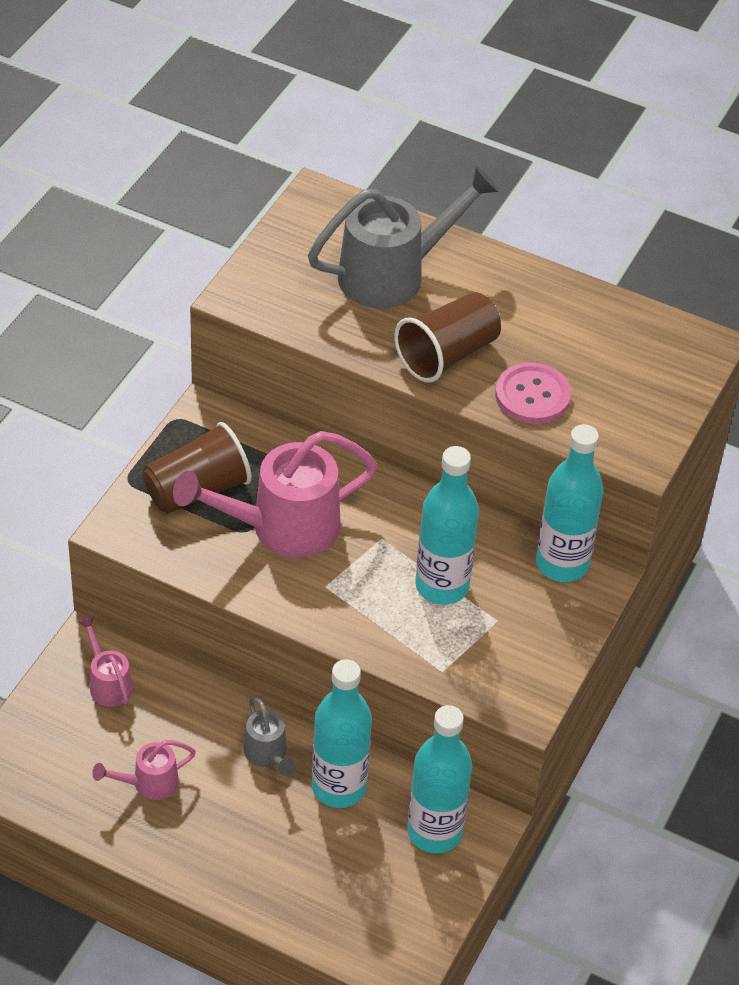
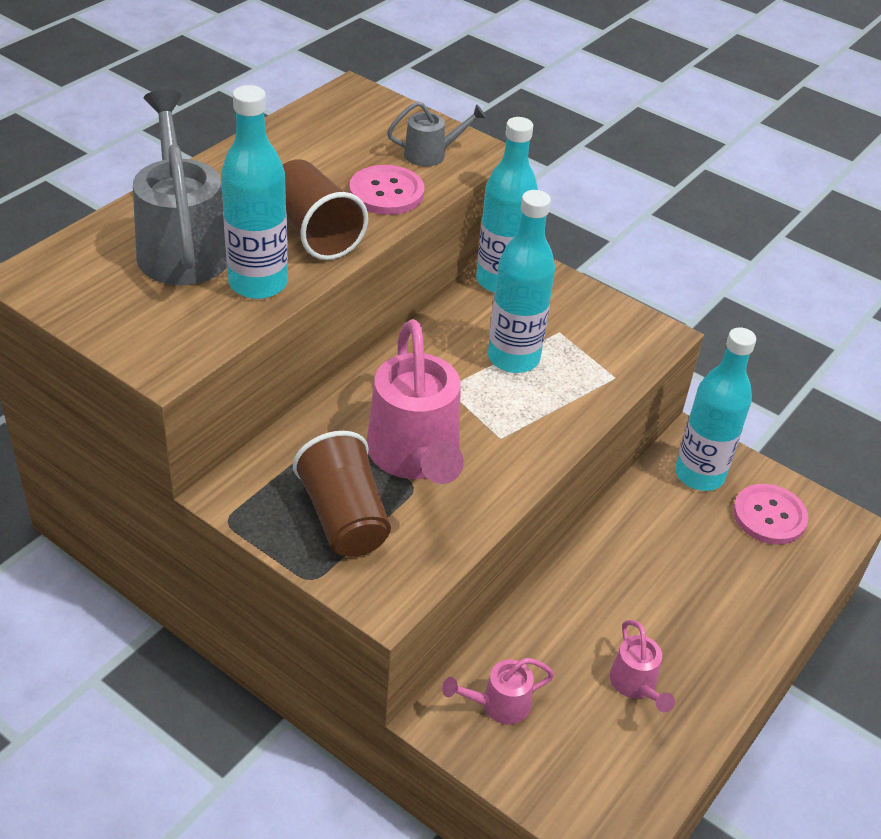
camera: 80 degrees left, 5 degrees down
(267, 754) = (606, 579): grey watering can -> grey watering can (431, 154)
(339, 787) = (648, 532): turquoise bottle -> turquoise bottle (258, 283)
(393, 898) = (769, 516): none -> pink button

